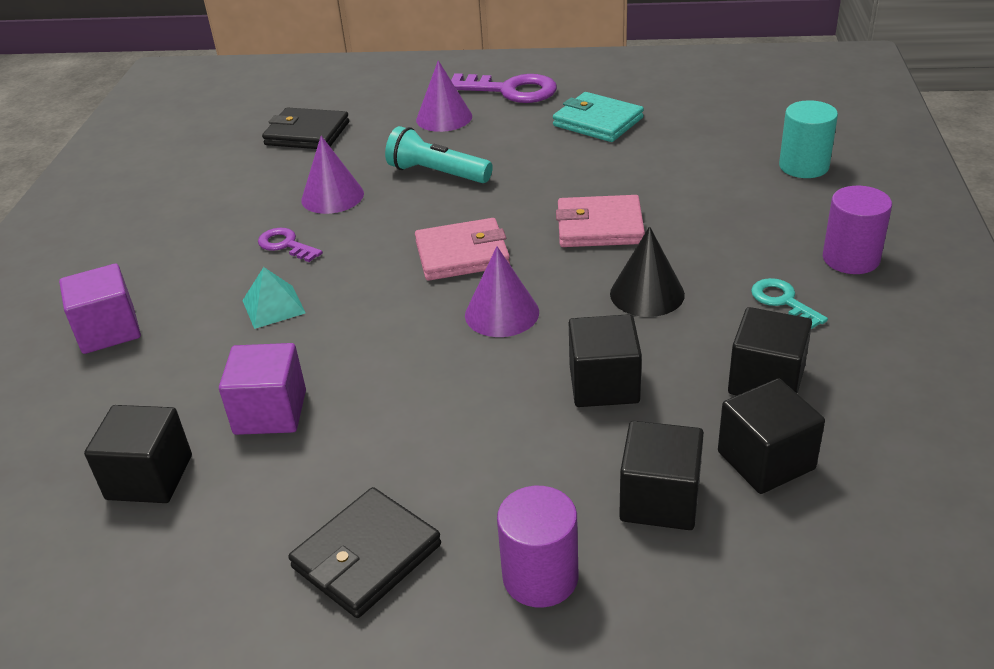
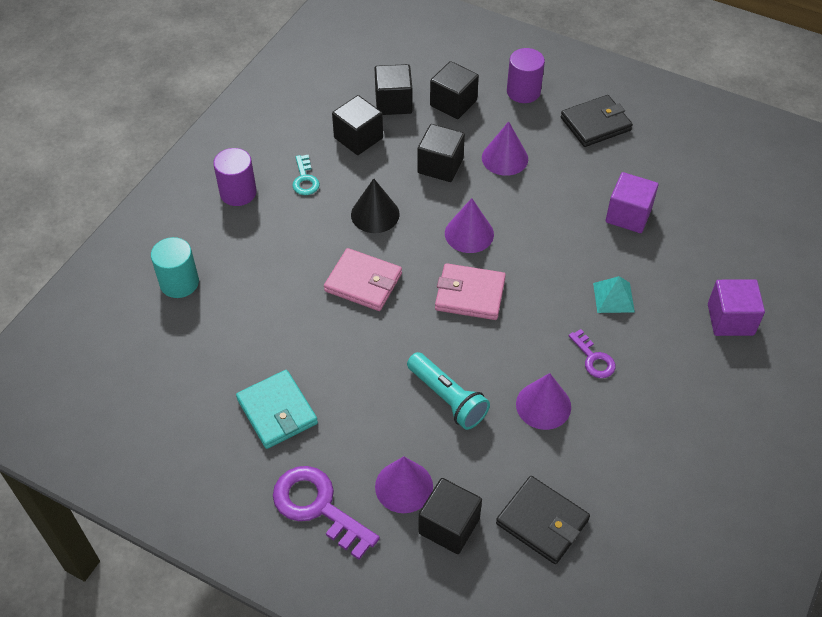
camera: 160 degrees left, 15 degrees up
(149, 477) = (699, 199): black cube -> black cube (449, 526)
(507, 432) = (505, 158): none -> purple cone

